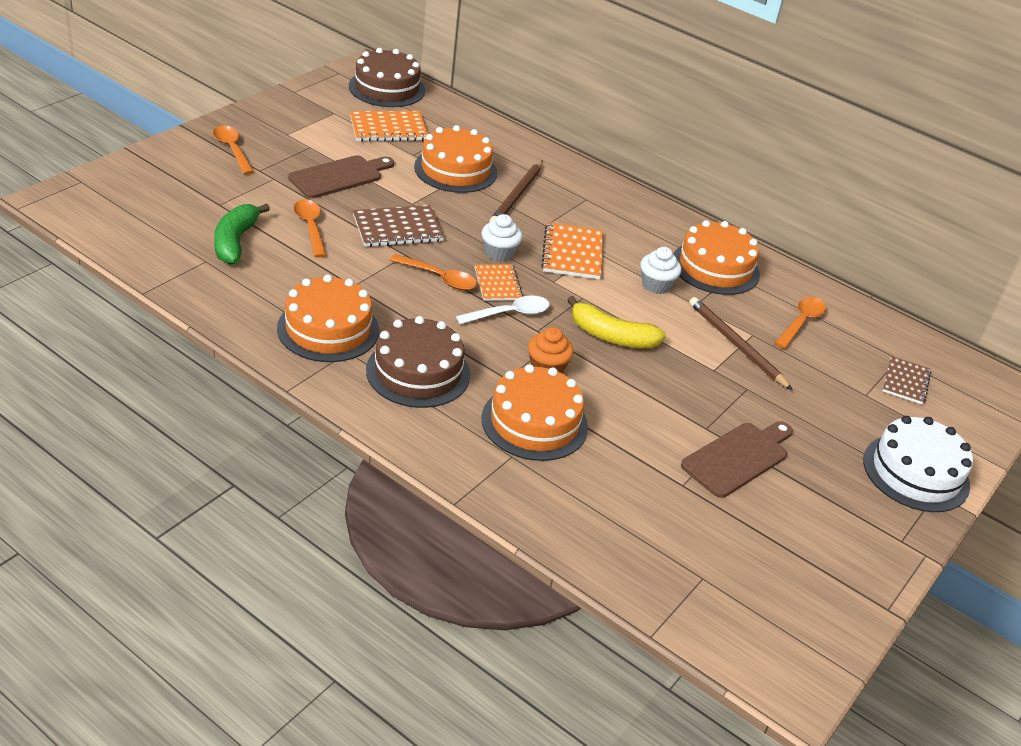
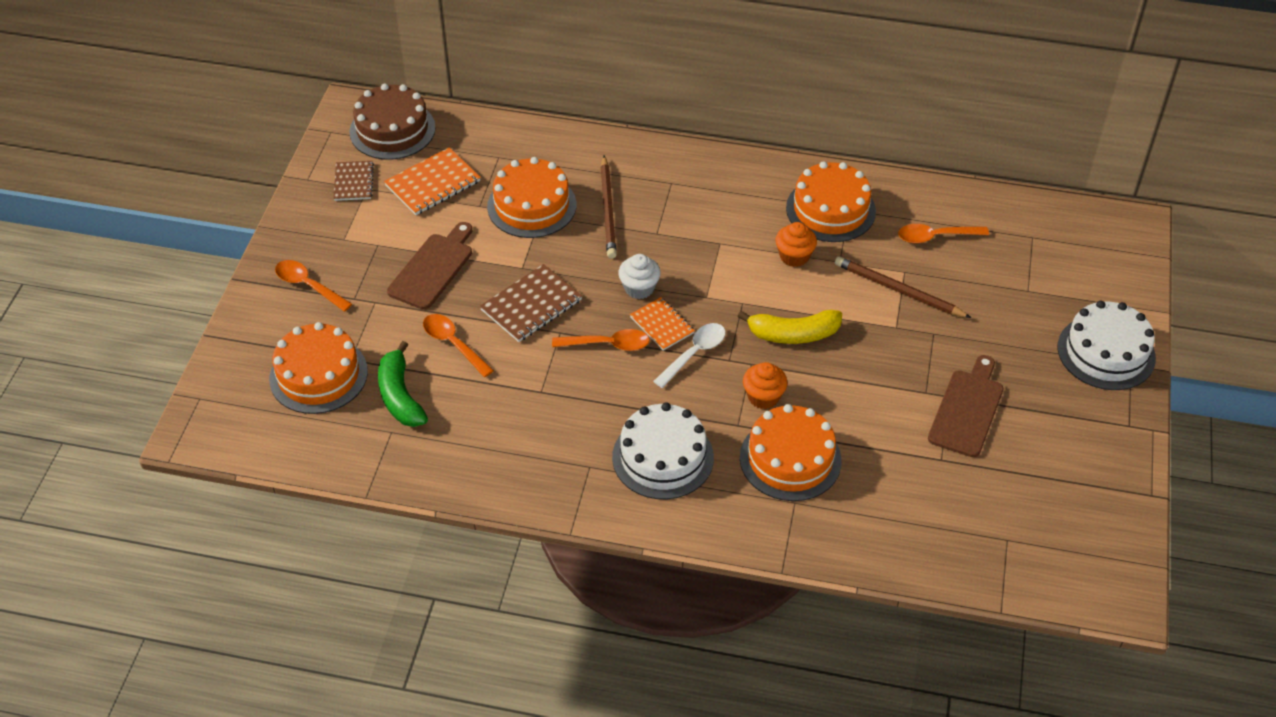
camera: 20 degrees left, 10 degrees up
(328, 329) = (555, 451): orange cake -> orange cake (318, 375)
(418, 372) = (663, 457): brown cake -> white cake
(572, 253) = (701, 255): orange notebook -> none
(656, 285) = (794, 256): white cupcake -> orange cupcake
(801, 322) = (935, 237): orange spoon -> orange spoon turned 105 degrees counterclockwise
(905, 382) = (1051, 260): brown notebook -> brown notebook (353, 182)

